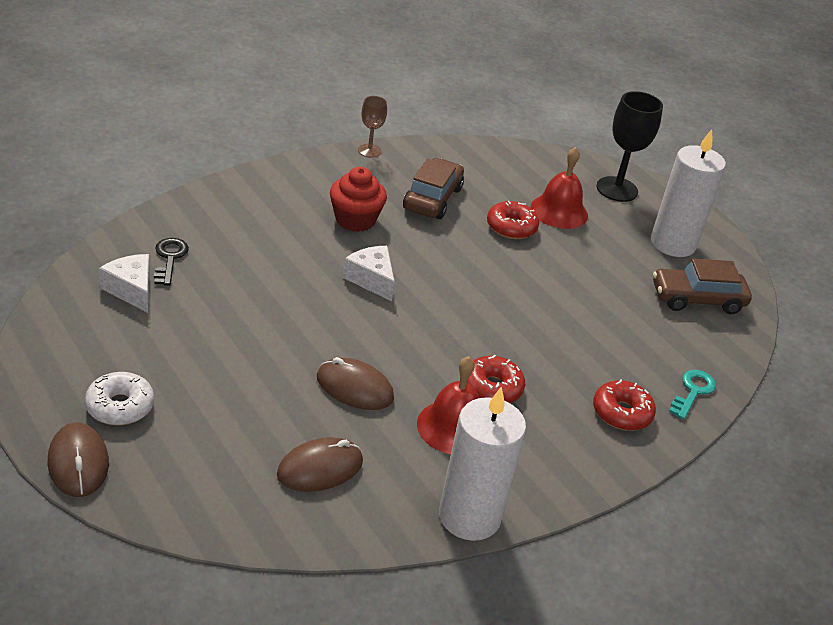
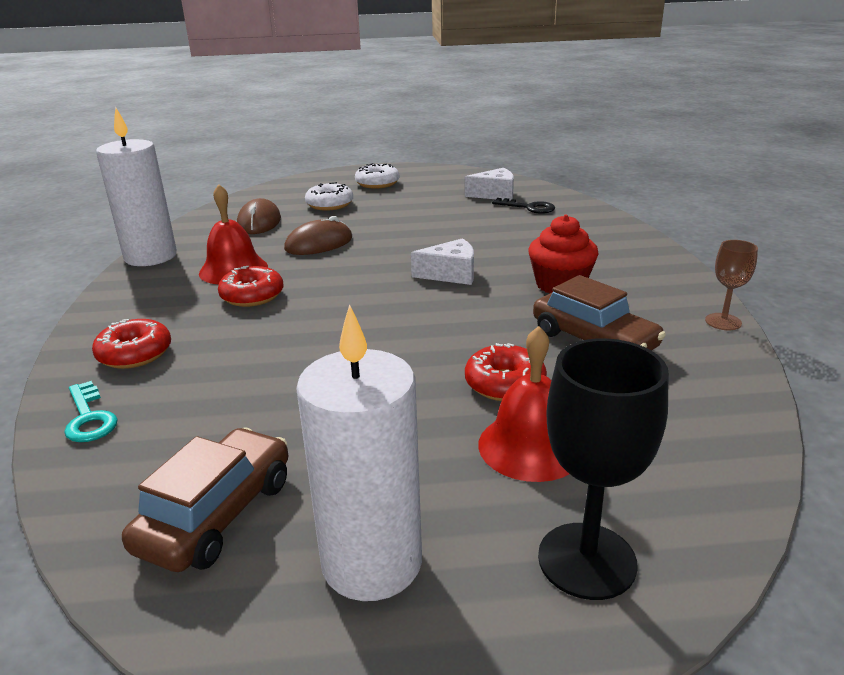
camera: 125 degrees right, 10 degrees down
(78, 463) = (342, 173): brown mouse -> none
(227, 425) = (329, 205): none -> white donut

